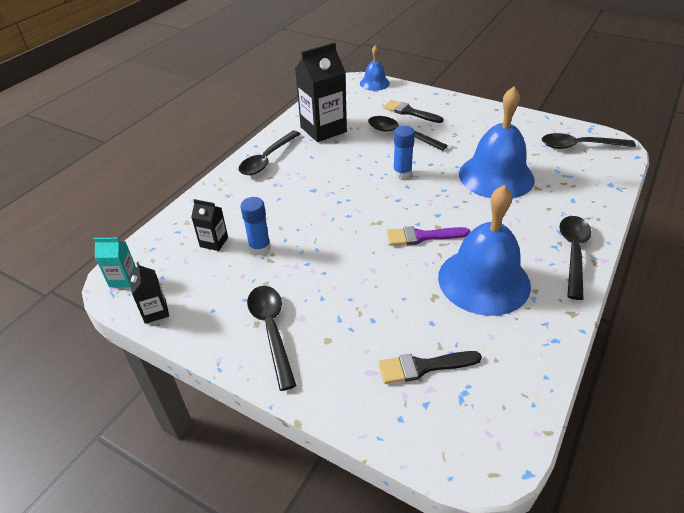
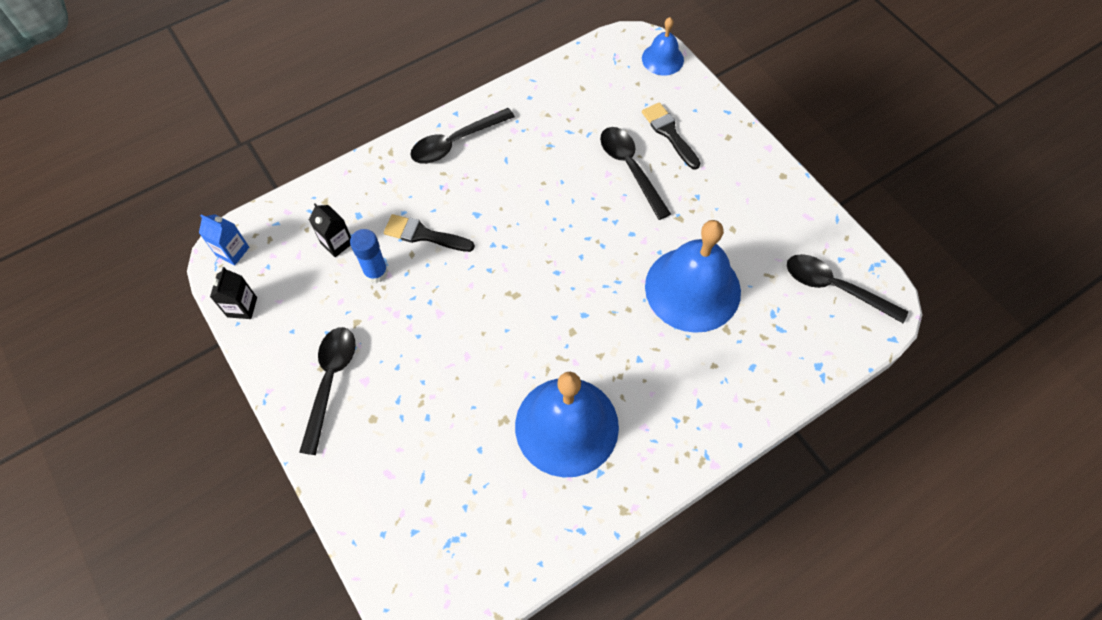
camera: 25 degrees right, 20 degrees up
(123, 279) = (232, 251): turquoise carton -> blue carton
(323, 129) = (547, 119): black carton -> none
(402, 173) = (589, 234): blue glue stick -> none
(422, 236) = (546, 337): purple brush -> none
(423, 367) = (437, 493): black brush -> black brush (423, 235)
(573, 252) = (689, 438): black spoon -> none

